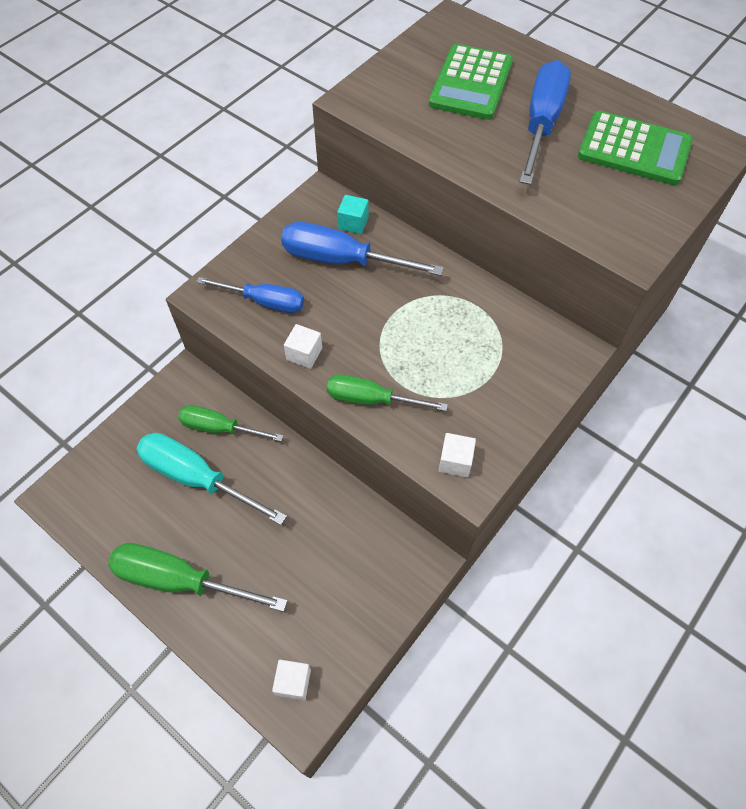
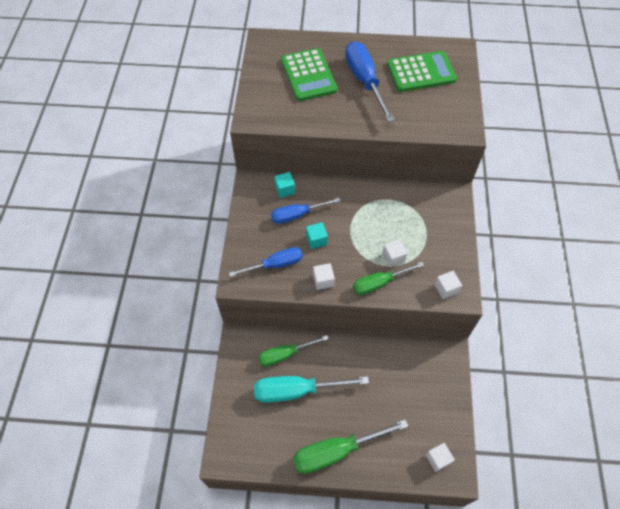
camera: 35 degrees left, 0 degrees up
(339, 302) = (316, 240): none -> turquoise cube
(341, 260) = (297, 215): blue screwdriver -> blue screwdriver, size x0.66
(418, 379) = (393, 257): none -> white cube

